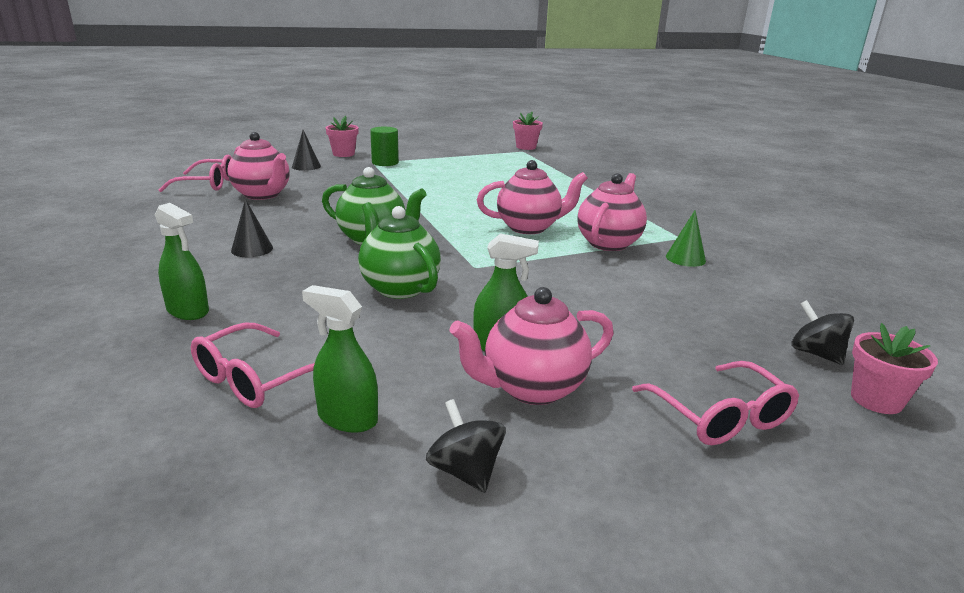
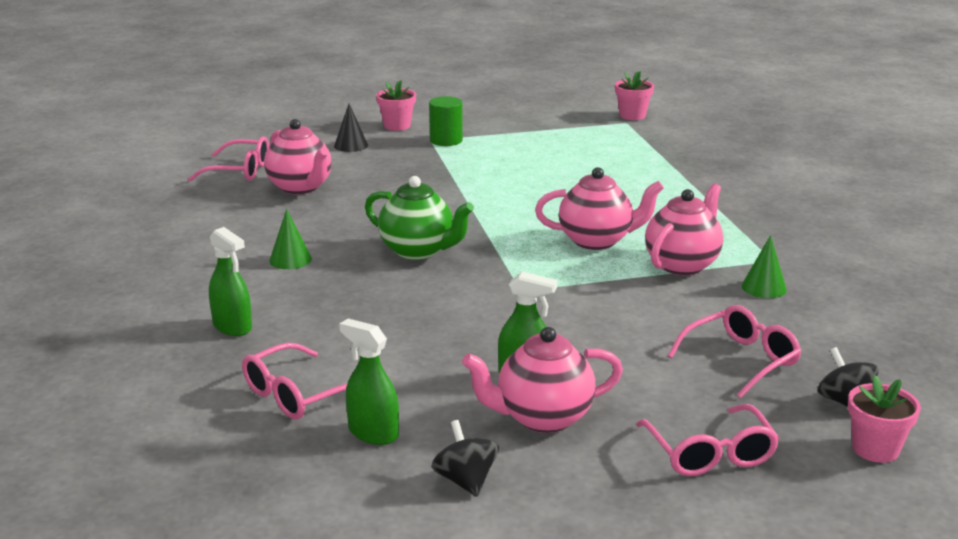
camera: 10 degrees right, 0 degrees up
(252, 249) = (290, 259): black cone -> green cone
(399, 287) = (436, 310): green teapot -> none
(699, 320) = (740, 360): none -> pink glasses

